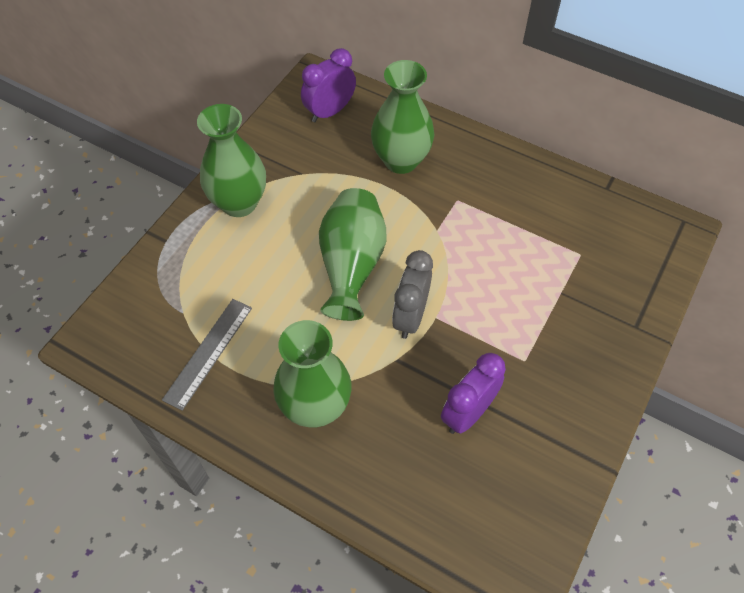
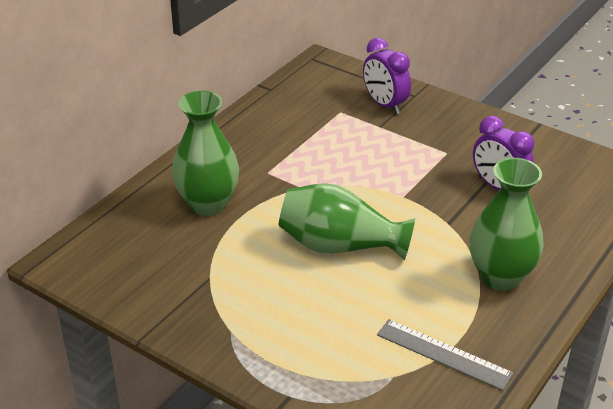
camera: 85 degrees left, 20 degrees down
(239, 203) = (242, 330): green vase -> none
(329, 112) = (119, 252): purple clock -> purple clock (384, 105)
(410, 316) = (402, 212): grey clock -> none

